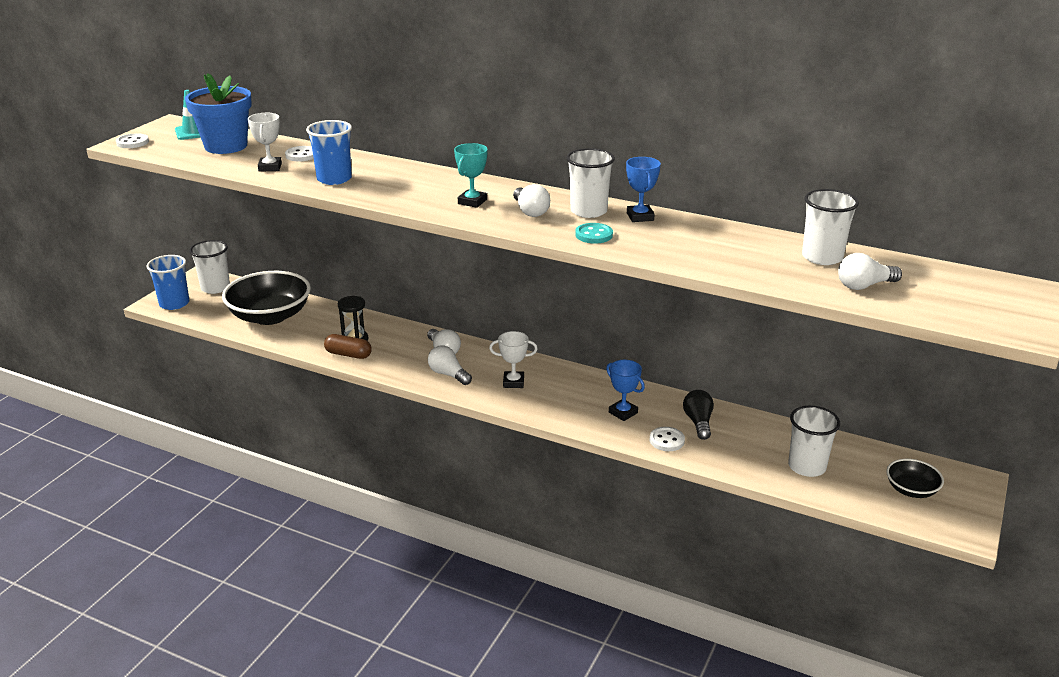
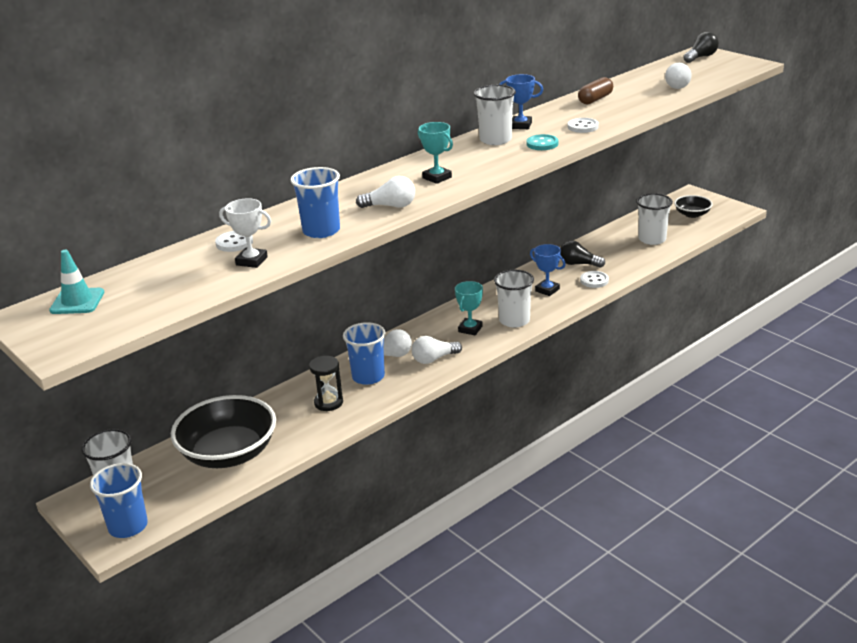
camera: 65 degrees left, 0 degrees up
(132, 142) = (63, 343): white button -> white button (583, 127)
(226, 146) = (153, 283): blue flower pot -> none
(348, 354) = (354, 410): brown capsule -> brown capsule (595, 99)
(403, 348) = (368, 376): none -> blue cup
(513, 382) = (470, 329): white trophy -> turquoise trophy
(530, 211) = (477, 159): white light bulb -> white light bulb (390, 206)
(623, 412) = (547, 290): blue trophy -> blue trophy turned 60 degrees clockwise
(822, 257) = (629, 88): white cup -> white cup (514, 320)
(1003, 290) = (701, 57): none -> black light bulb

